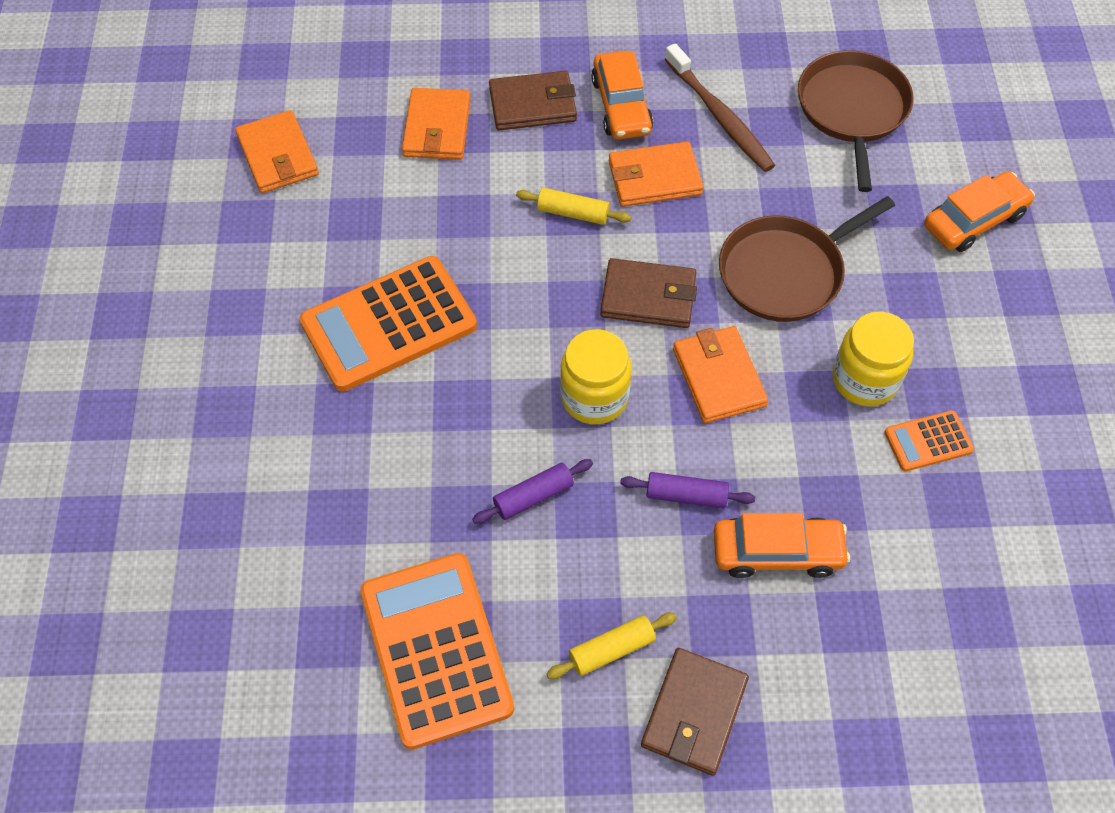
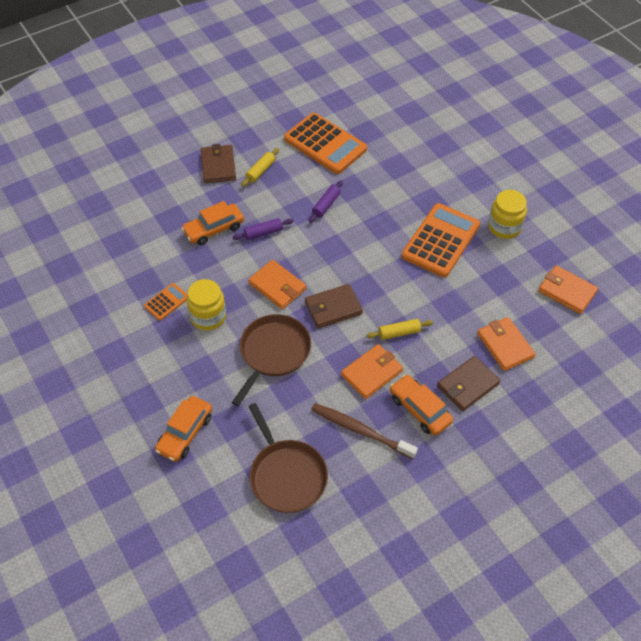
camera: 150 degrees right, 5 degrees down
(594, 397) = (327, 253): yellow jar -> yellow jar (504, 227)

